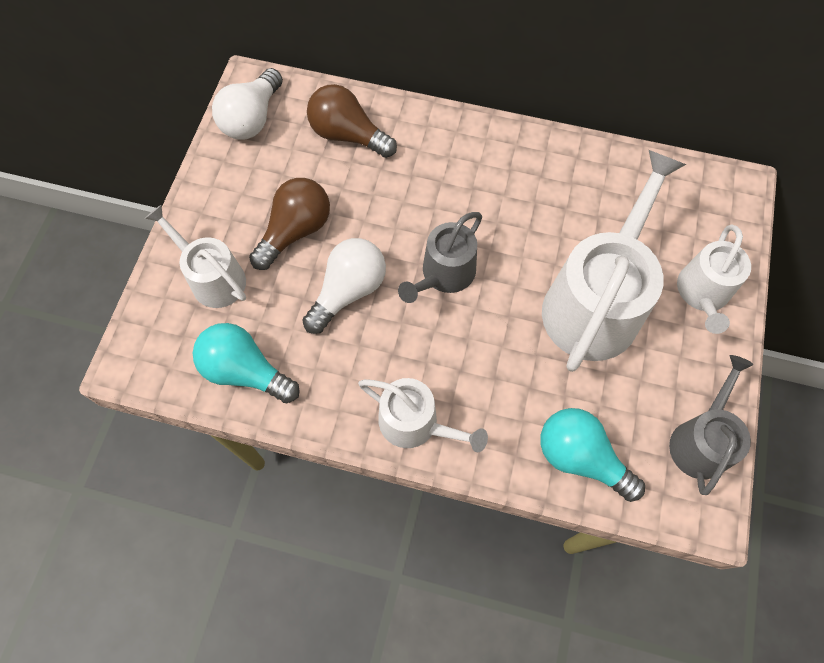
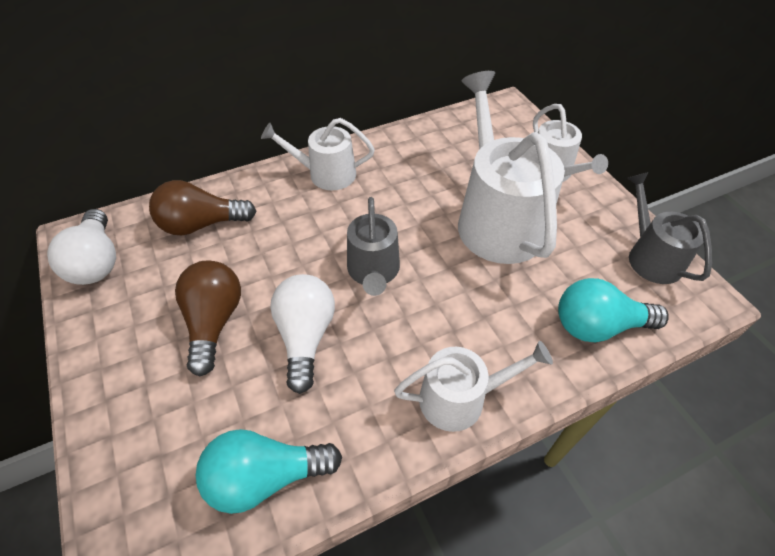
camera: 40 degrees left, 15 degrees down
(213, 278) = (160, 416): white watering can -> white watering can (326, 174)

